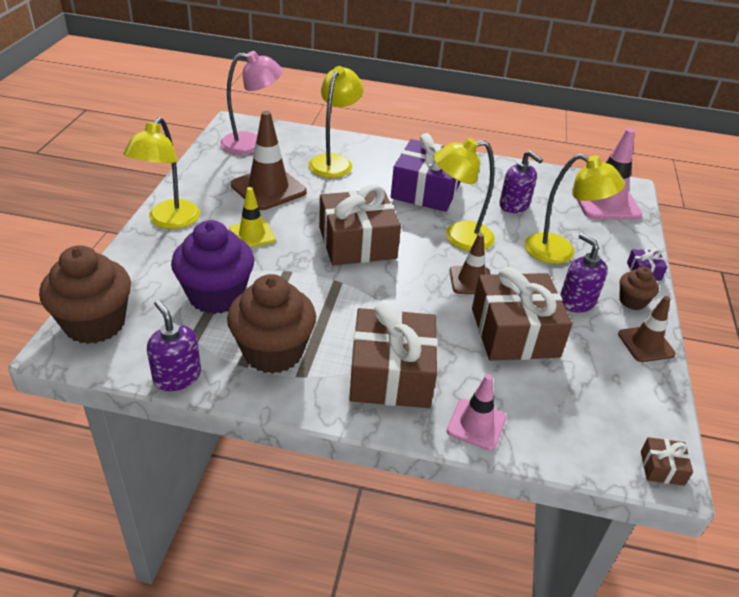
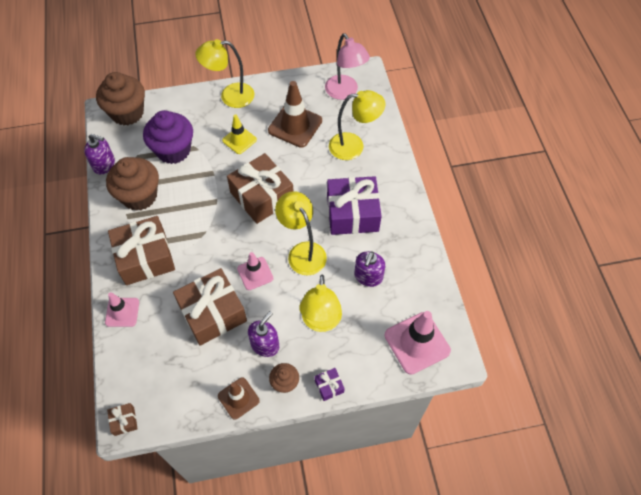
camera: 70 degrees right, 20 degrees up
(177, 376) = (104, 164): purple soap dispenser -> purple soap dispenser turned 75 degrees clockwise
(471, 281) = (255, 273): brown traffic cone -> pink traffic cone

